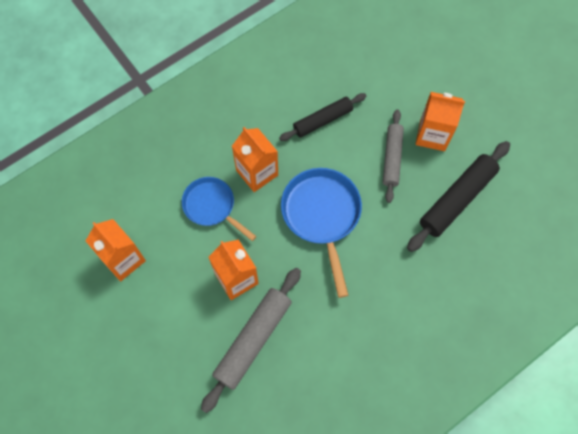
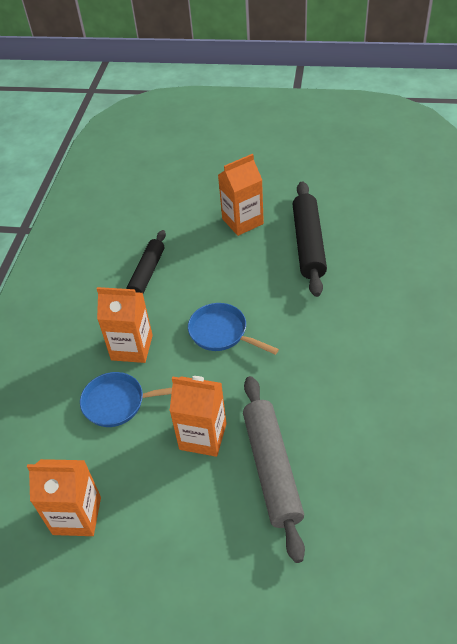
camera: 40 degrees left, 20 degrees down
(322, 215) = (221, 333): blue pan -> blue pan, size x0.65
(392, 158) = (230, 256): grey rolling pin -> none

